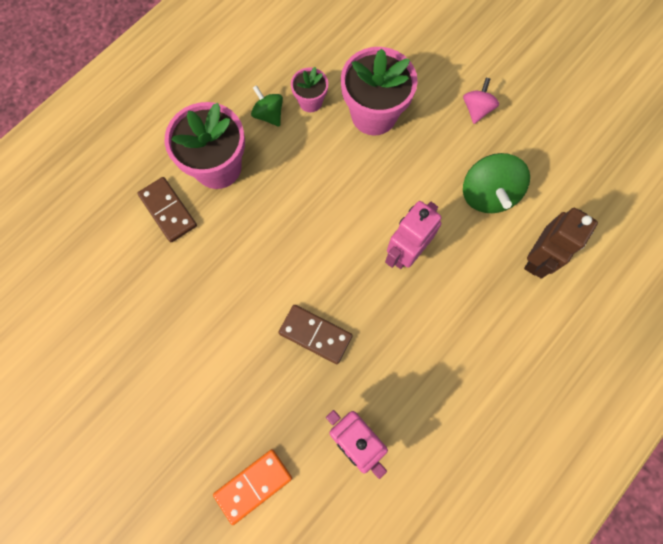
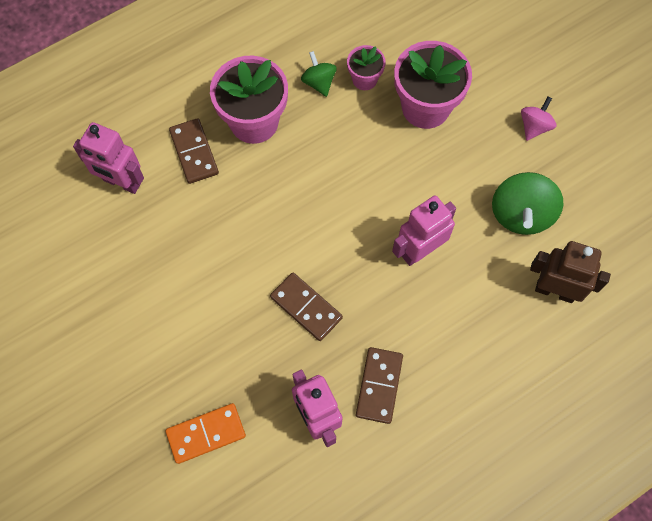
camera: 15 degrees right, 5 degrees down
(105, 257) = (121, 182): none -> pink robot
(404, 392) = (379, 386): none -> brown domino
(538, 258) = (555, 291): brown robot -> brown robot turned 120 degrees counterclockwise

